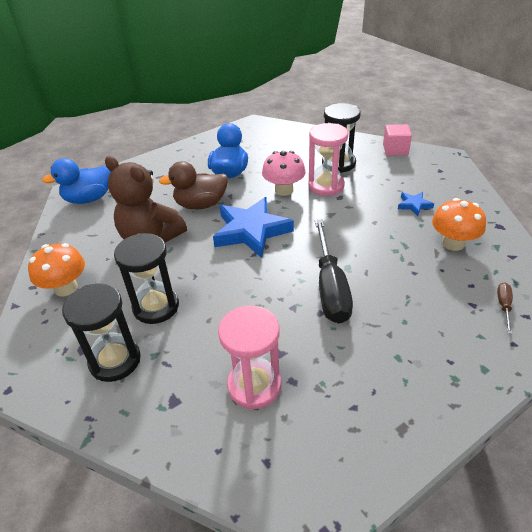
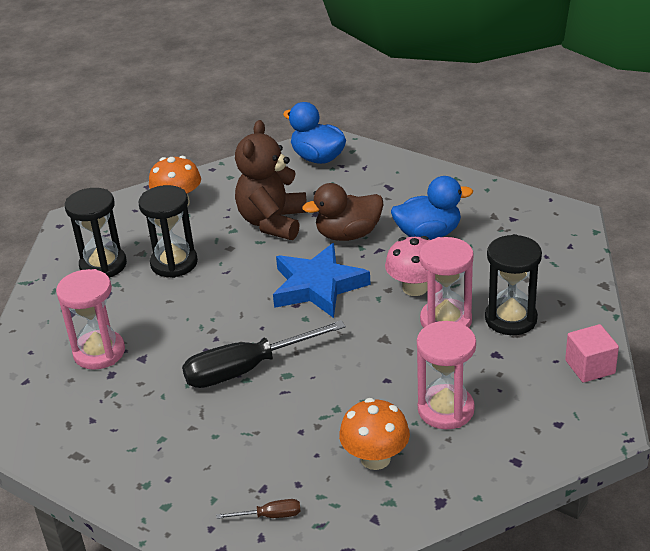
camera: 70 degrees right, 5 degrees down
(201, 205) = (348, 235): brown duck -> brown duck turned 75 degrees counterclockwise
(414, 205) = (446, 410): blue star -> pink hourglass

